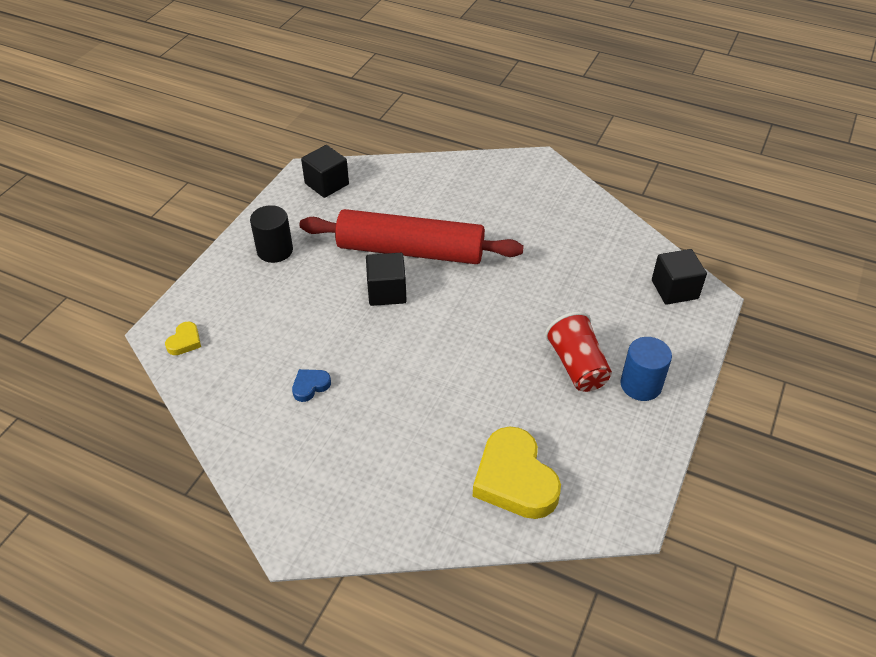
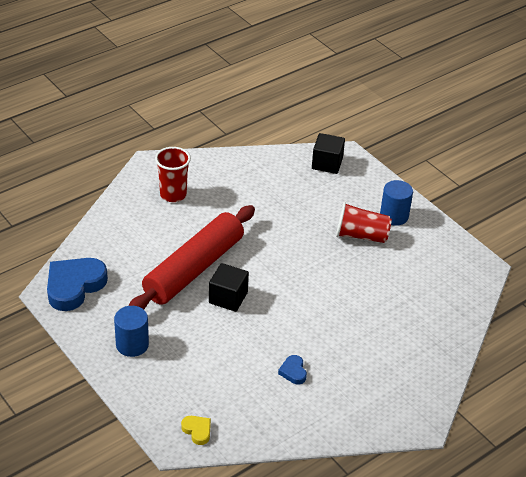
camera: 65 degrees left, 5 degrees down
(275, 250) = (132, 344): black cylinder -> blue cylinder
(326, 184) = (74, 286): black cube -> blue heart
(507, 194) = (173, 195): none -> red cup
(514, 479) = (431, 302): yellow heart -> none

